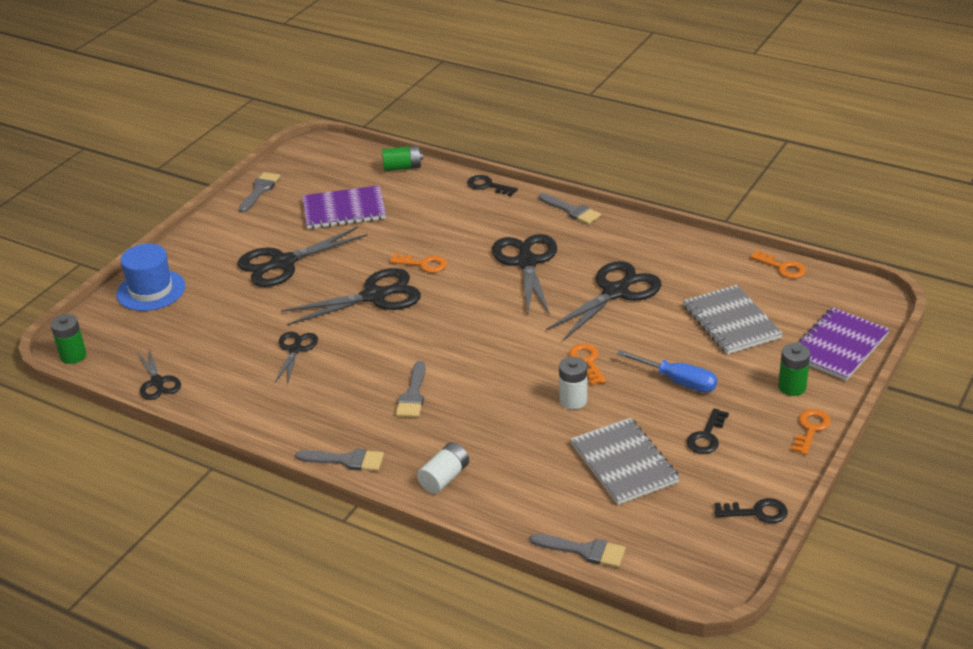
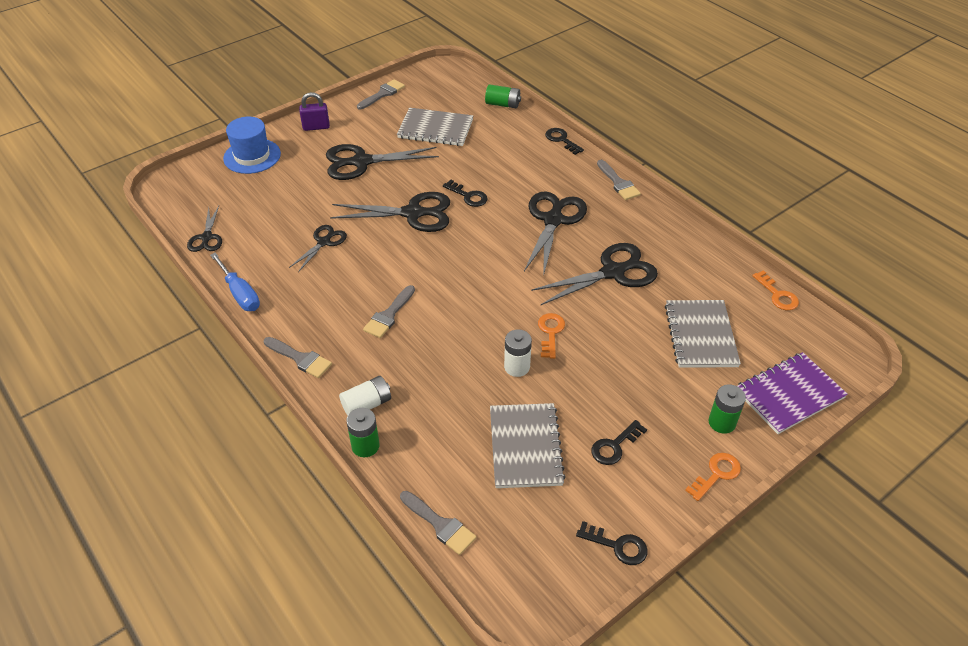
camera: 20 degrees right, 10 degrees up
(73, 356) = (163, 194): green battery -> green battery (365, 446)
(205, 242) = (316, 127): none -> purple padlock
(344, 210) = (435, 129): purple notebook -> grey notebook
(423, 264) = (468, 196): orange key -> black key
(677, 381) = (619, 379): blue screwdriver -> blue screwdriver (240, 293)

